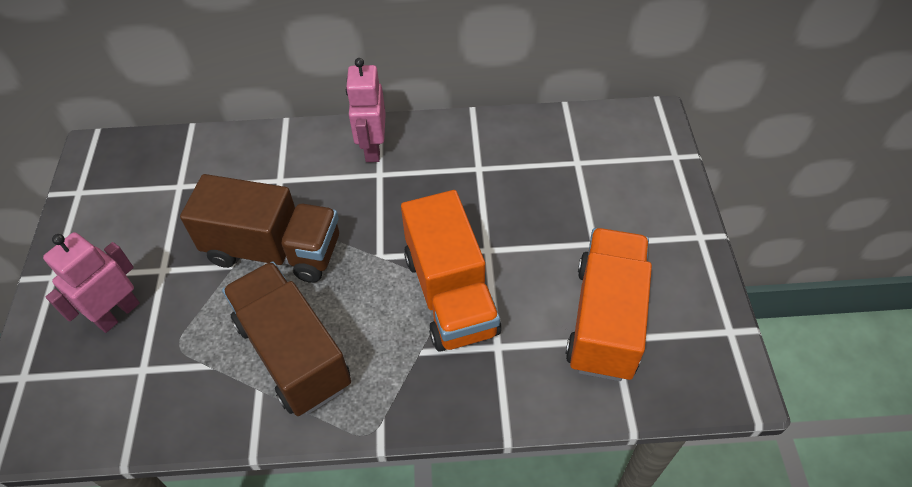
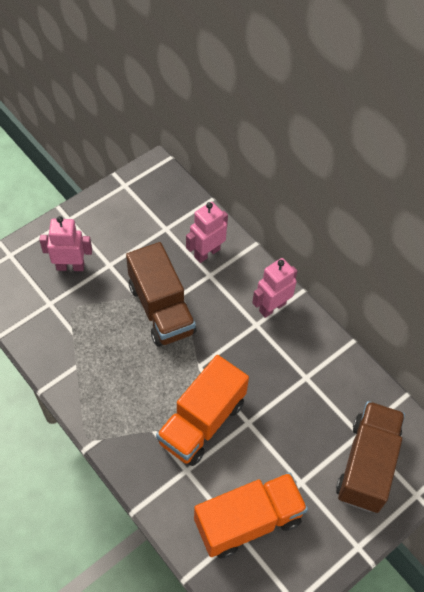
camera: 50 degrees right, 5 degrees up
(250, 166) = (207, 253): none -> pink robot
(293, 353) = (107, 367): brown truck -> brown truck (367, 464)

